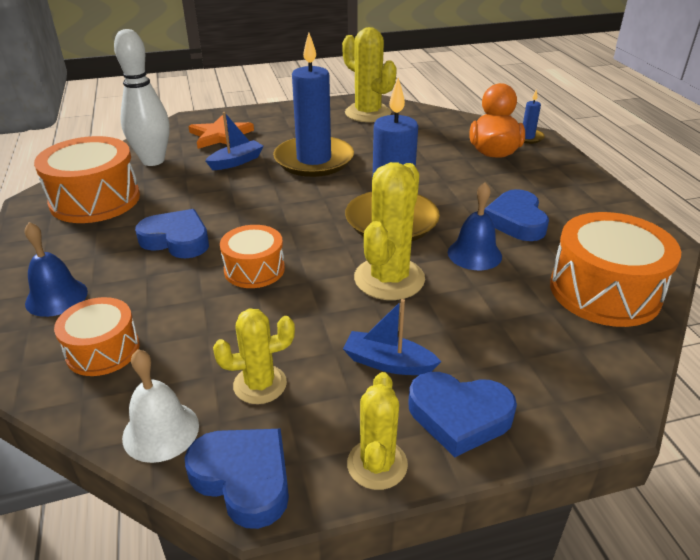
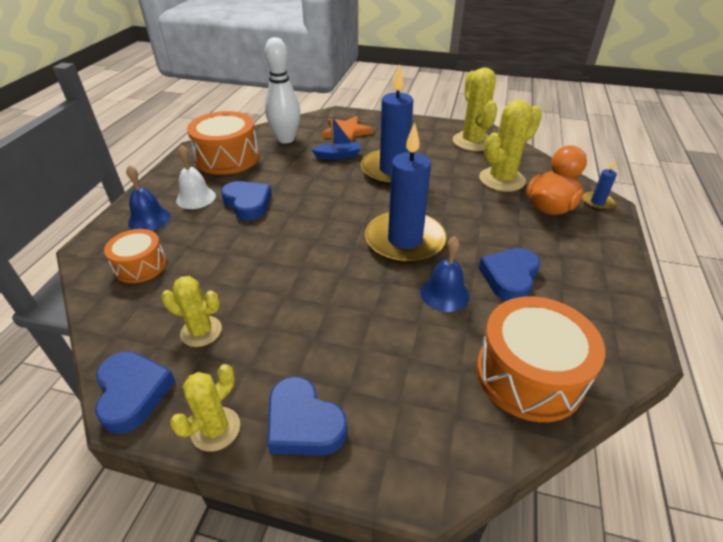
camera: 30 degrees right, 5 degrees up
(161, 431) = (121, 336): white bell -> white bell (196, 198)
(254, 269) = (274, 244): orange drum -> none
(388, 363) = (295, 355): blue boat -> none
(389, 279) = (358, 288): yellow cactus -> yellow cactus (501, 180)

